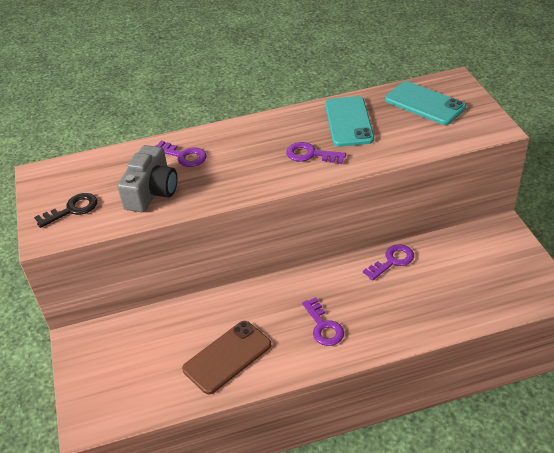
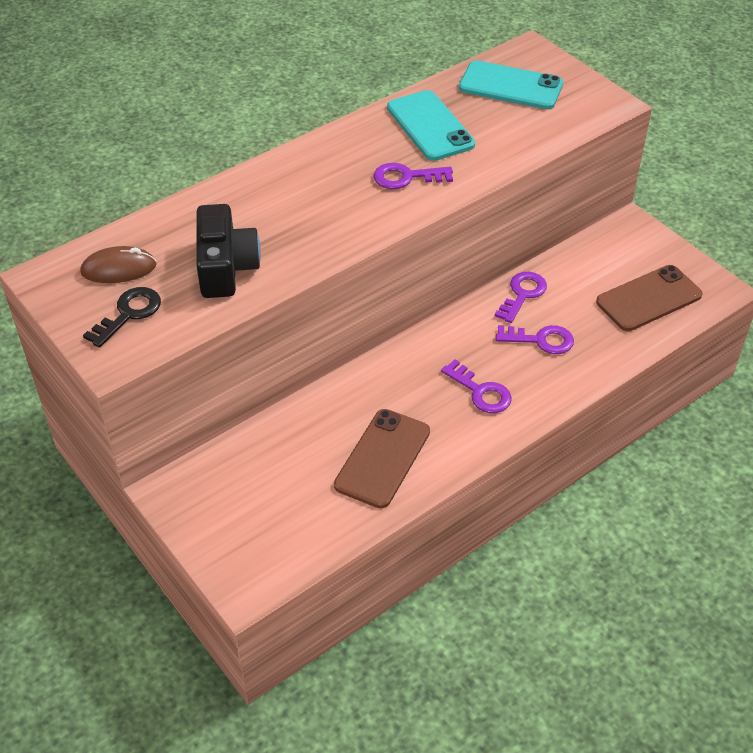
camera: 25 degrees left, 5 degrees up
(85, 178) = (119, 269): none -> brown mouse
(152, 192) = (226, 267): grey camera -> black camera
(184, 156) = (239, 211): purple key -> purple key (541, 340)
(491, 287) = (649, 298): none -> brown phone

